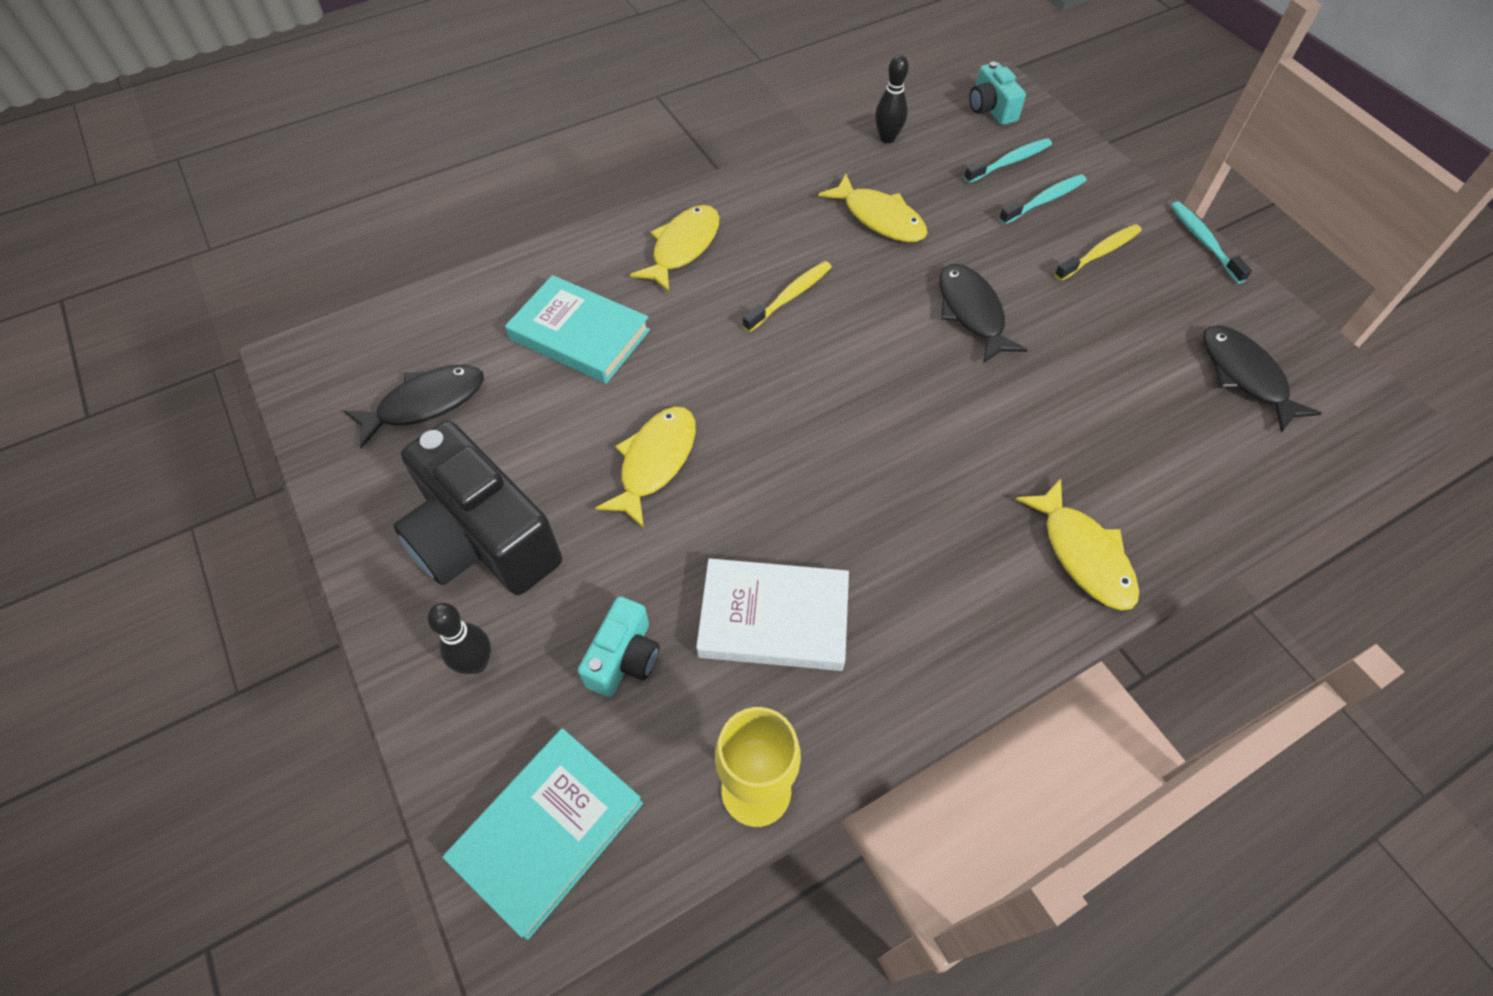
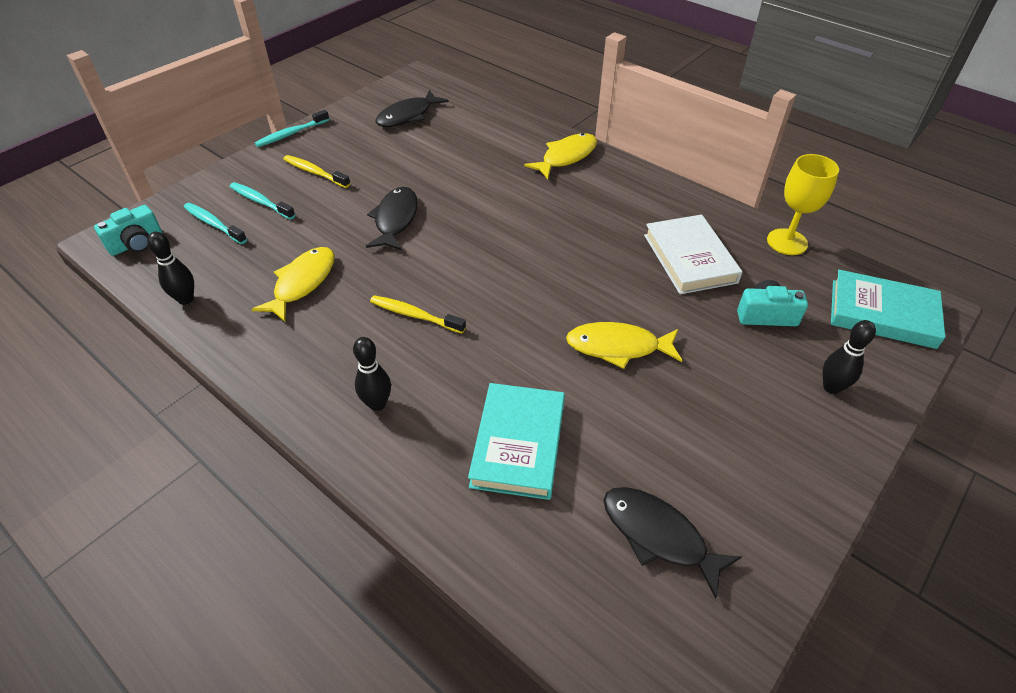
camera: 110 degrees left, 10 degrees down
(482, 539) = (748, 426): black camera -> none
(683, 247) = (377, 404): yellow fish -> black bowling pin
(971, 312) = (395, 219): black fish -> black fish turned 135 degrees clockwise

